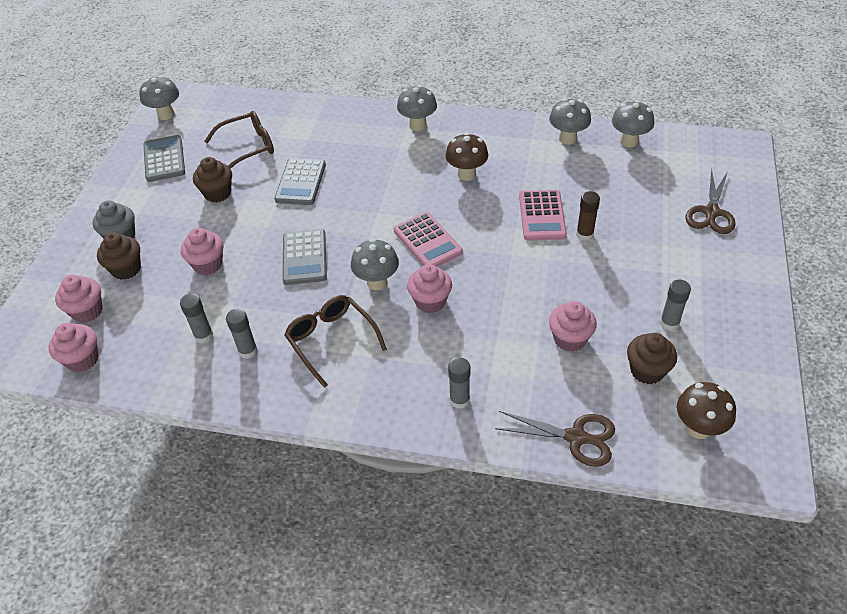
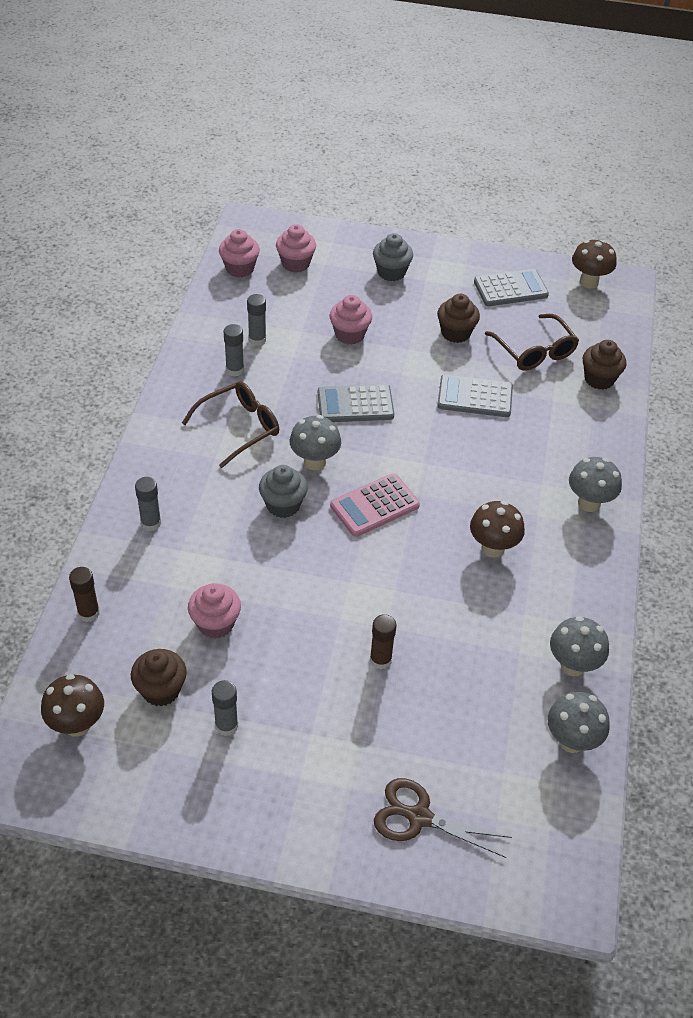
camera: 85 degrees right, 0 degrees up
(126, 269) = (347, 281): brown cupcake -> brown cupcake (599, 379)
(166, 114) = (589, 282): grey mushroom -> brown mushroom
(430, 301) = (283, 505): pink cupcake -> grey cupcake
(542, 216) = (415, 619): pink calculator -> none
(576, 437) = (88, 613): brown scissors -> brown glue stick

